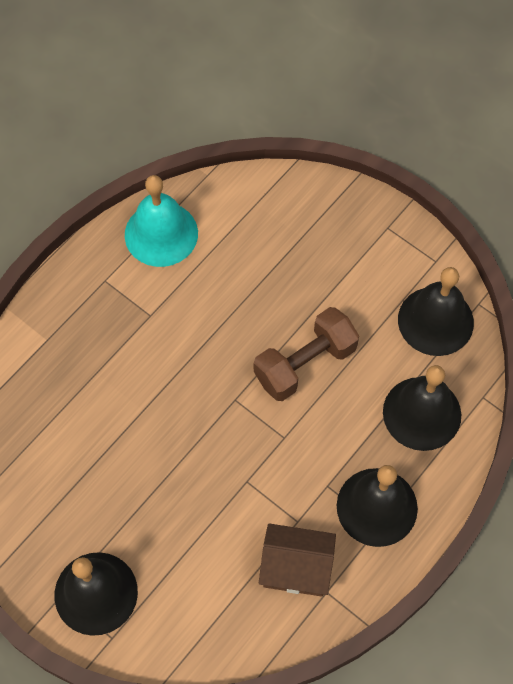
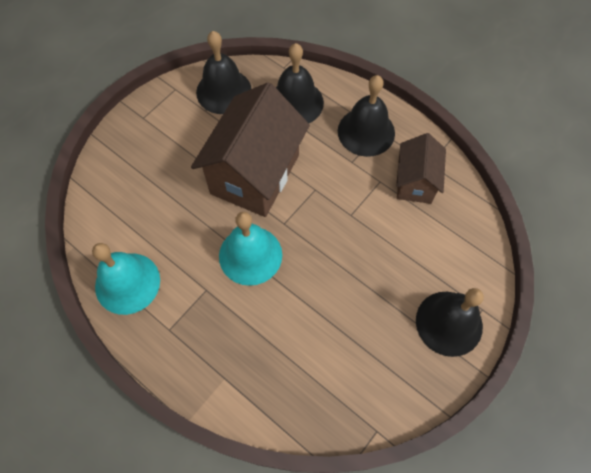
camera: 90 degrees left, 0 degrees up
(192, 361) = (250, 255): none -> turquoise bell
(305, 364) = (255, 174): brown dumbbell -> brown house

